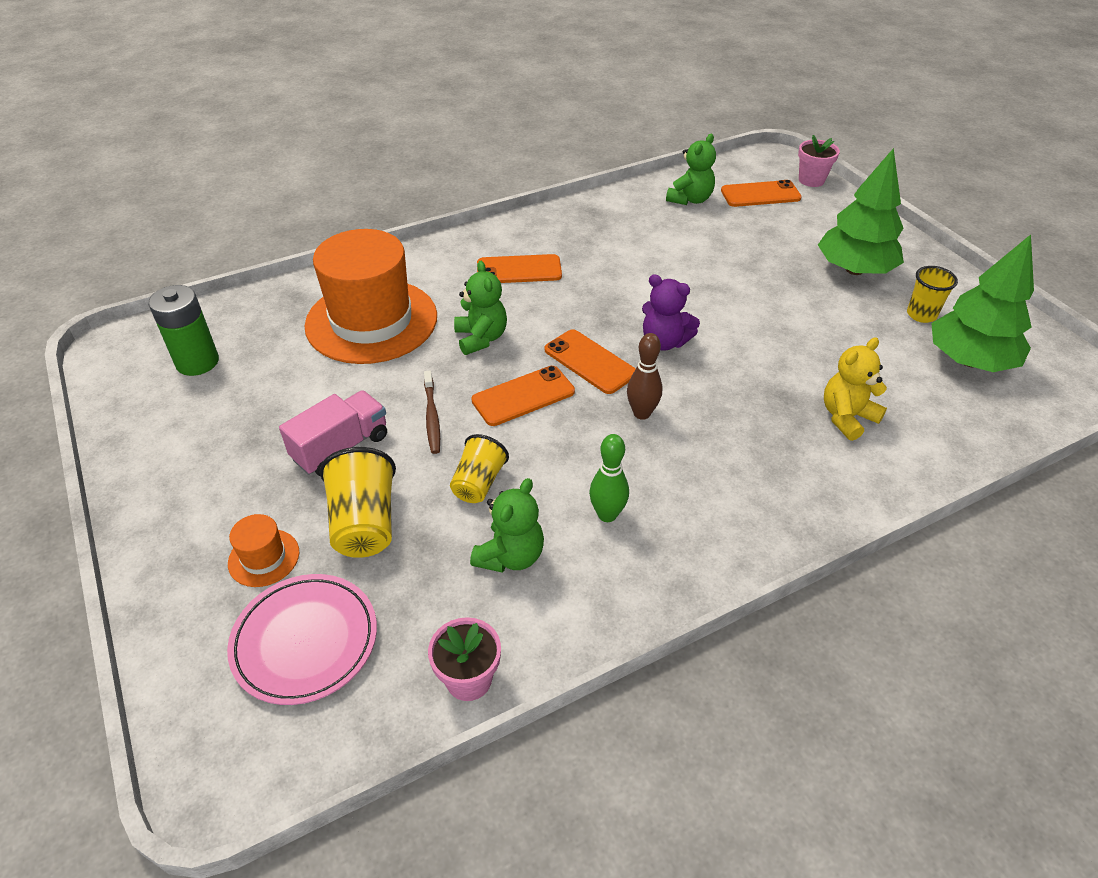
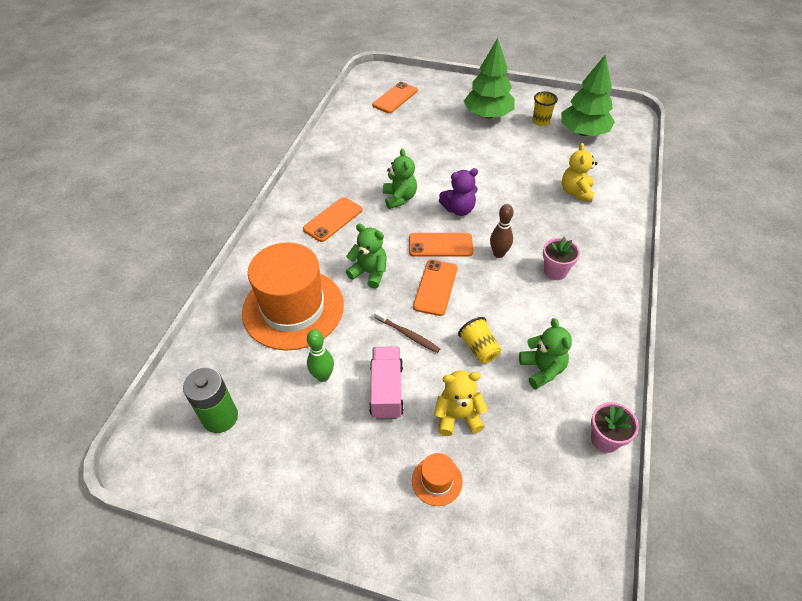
camera: 45 degrees left, 5 degrees up
(305, 641) = (518, 497): pink plate -> none
(364, 523) = (458, 416): yellow cup -> yellow teddy bear
(607, 515) = (551, 314): green bowling pin -> green bowling pin (323, 376)
(690, 199) = (365, 121): green teddy bear -> green teddy bear (399, 198)
(811, 180) = (408, 76): pink flower pot -> pink flower pot (555, 271)

